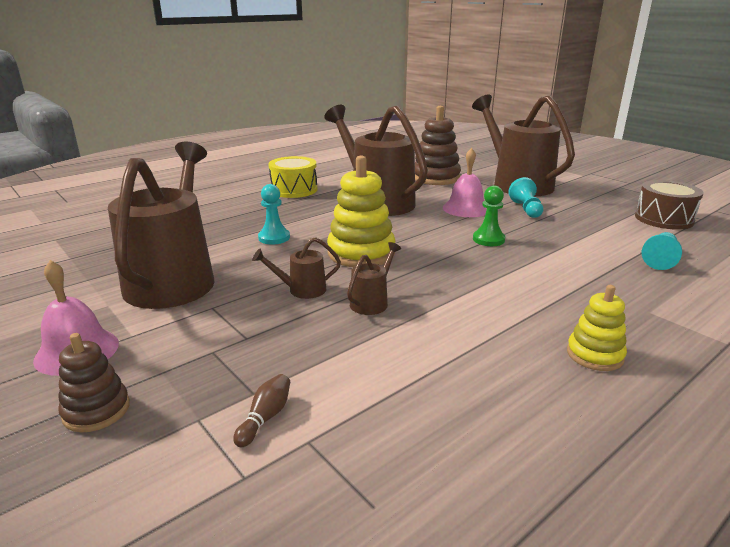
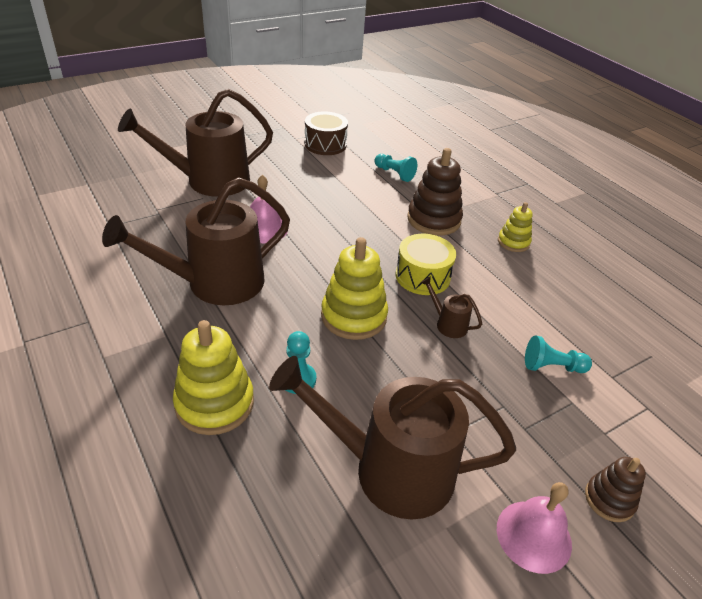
camera: 85 degrees left, 15 degrees up
(247, 215) = (214, 403): none -> yellow stacking toy
(265, 417) = (596, 396): brown bowling pin -> none
(294, 190) = (133, 351): yellow drum -> yellow drum (422, 276)
(301, 290) = (424, 365): brown watering can -> none
(435, 178) = (158, 225): brown stacking toy -> brown stacking toy (433, 220)
(488, 239) = (342, 235): green pawn -> none
(526, 209) = (280, 197): turquoise pawn -> turquoise pawn (552, 367)

